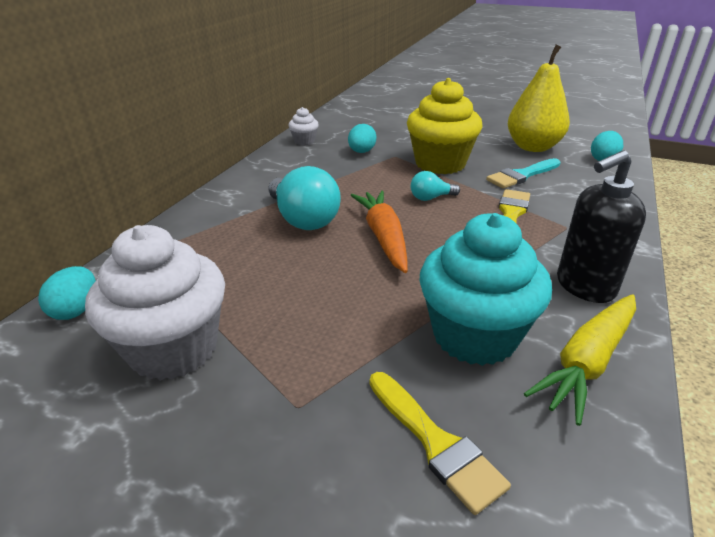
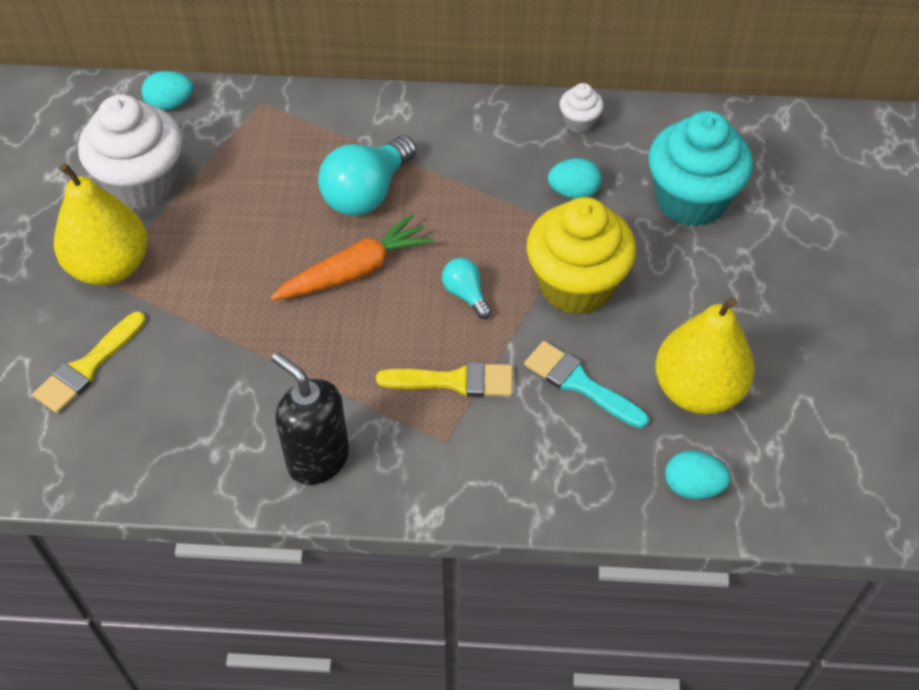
camera: 70 degrees right, 20 degrees up
(282, 396) = (110, 266): none -> yellow pear
(474, 335) = (212, 374): turquoise cupcake -> turquoise cupcake (691, 200)
(587, 362) = (198, 460): yellow carrot -> none

